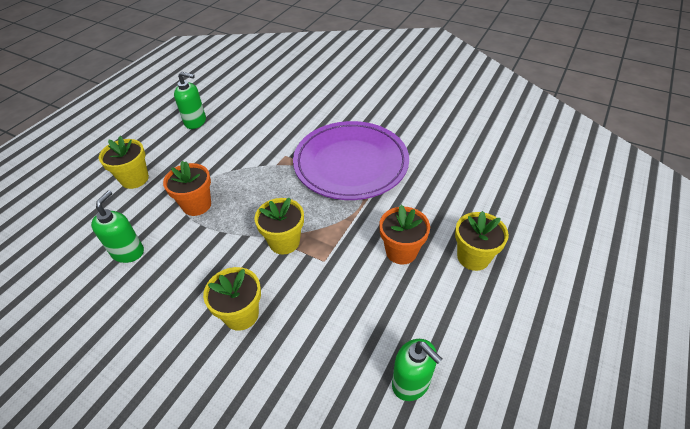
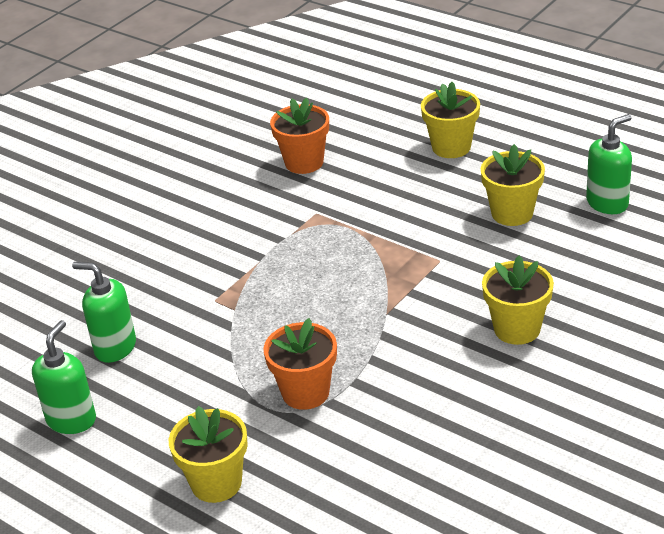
camera: 80 degrees left, 10 degrees down
(128, 252) = (393, 460): green soap dispenser -> green soap dispenser (115, 347)
(284, 242) = (401, 295): yellow flower pot -> yellow flower pot (512, 213)
(351, 164) = (258, 232): purple plate -> none
(401, 251) = (434, 197): orange flower pot -> orange flower pot (304, 162)

